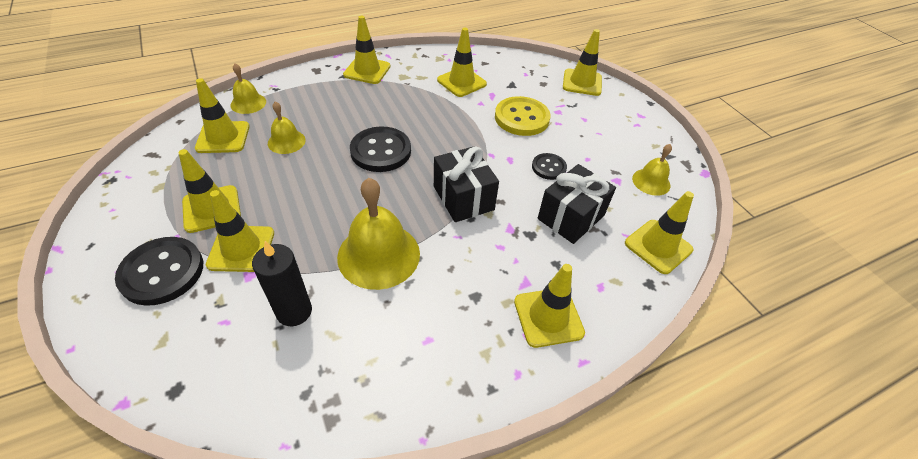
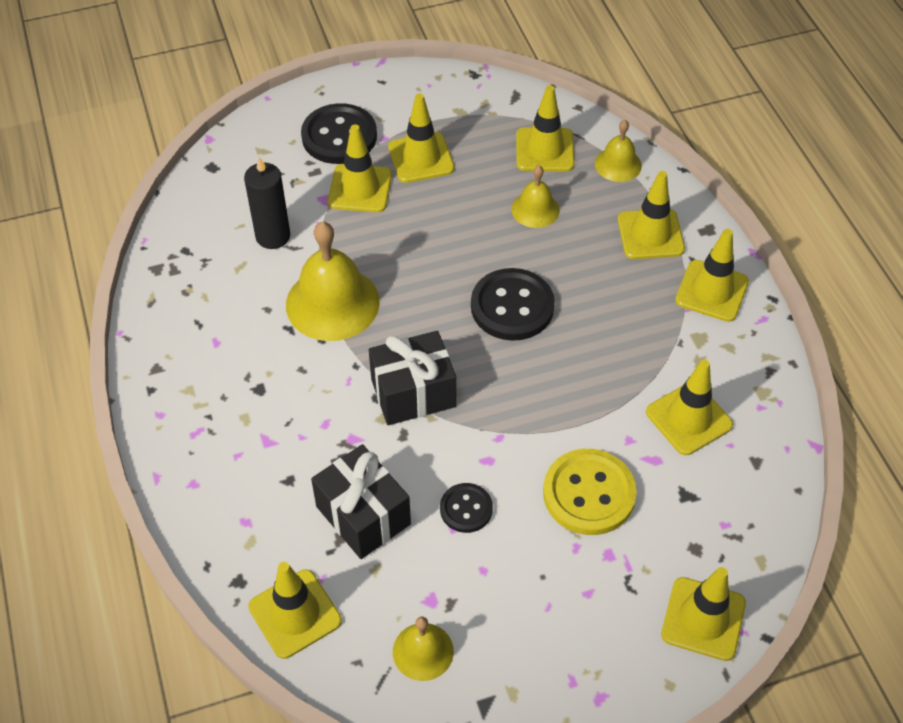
camera: 100 degrees right, 5 degrees up
(548, 317) = (217, 455): yellow traffic cone -> yellow traffic cone (650, 234)

